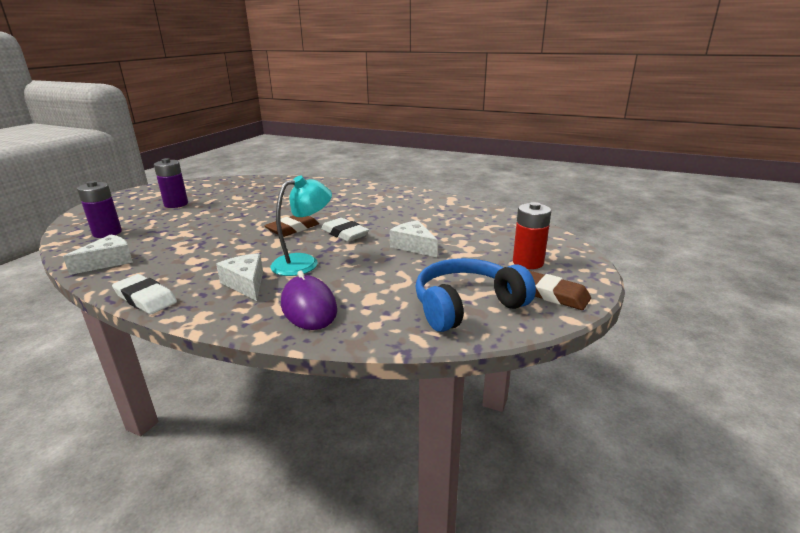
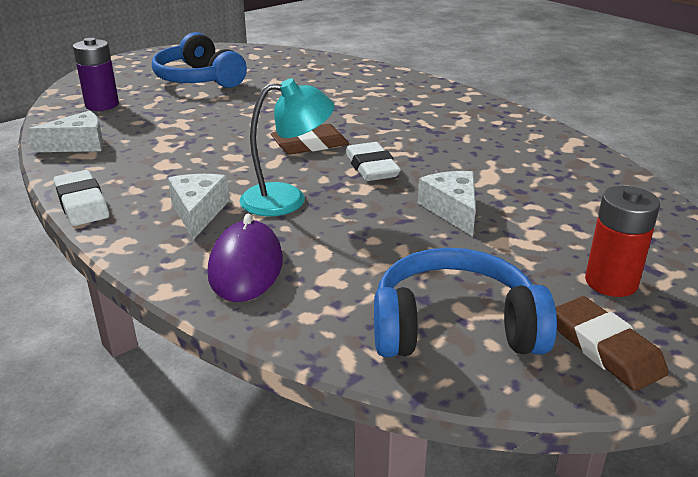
camera: 25 degrees right, 5 degrees up
(176, 204) = (199, 79): purple battery -> blue headphones

